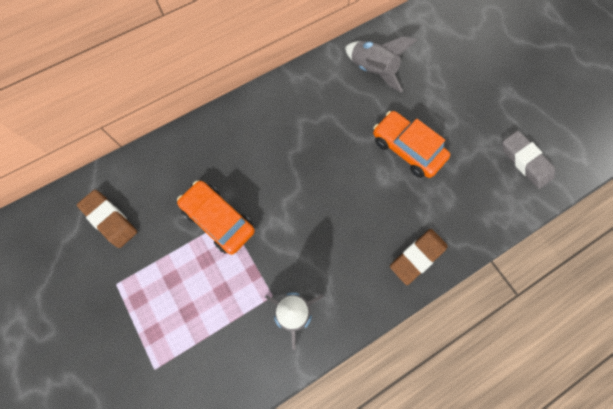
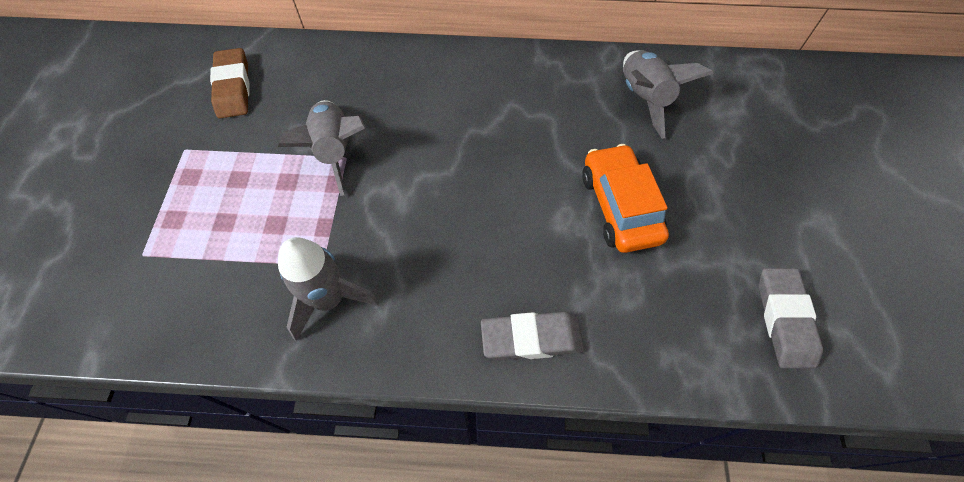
camera: 35 degrees right, 10 degrees down
(218, 220) = (335, 151): orange car -> grey rocket
(417, 257) = (531, 338): brown eraser -> grey eraser

